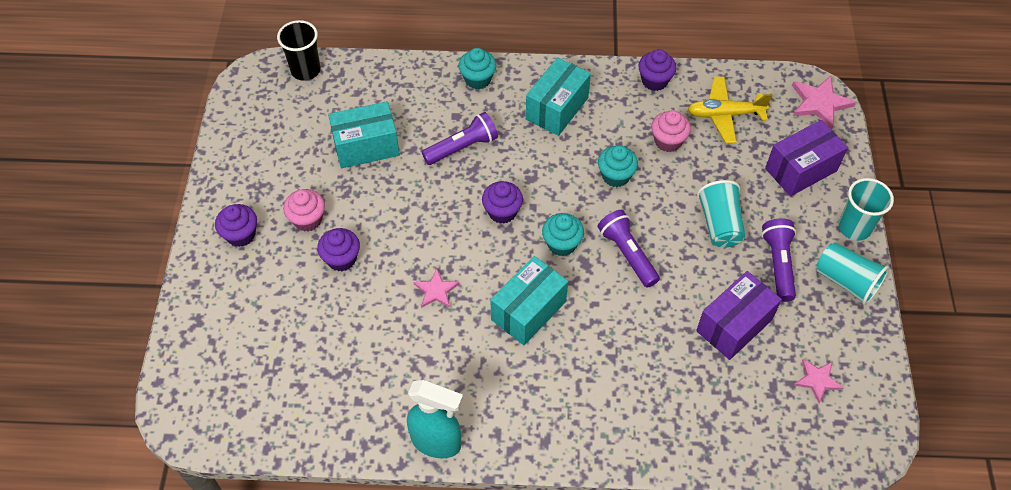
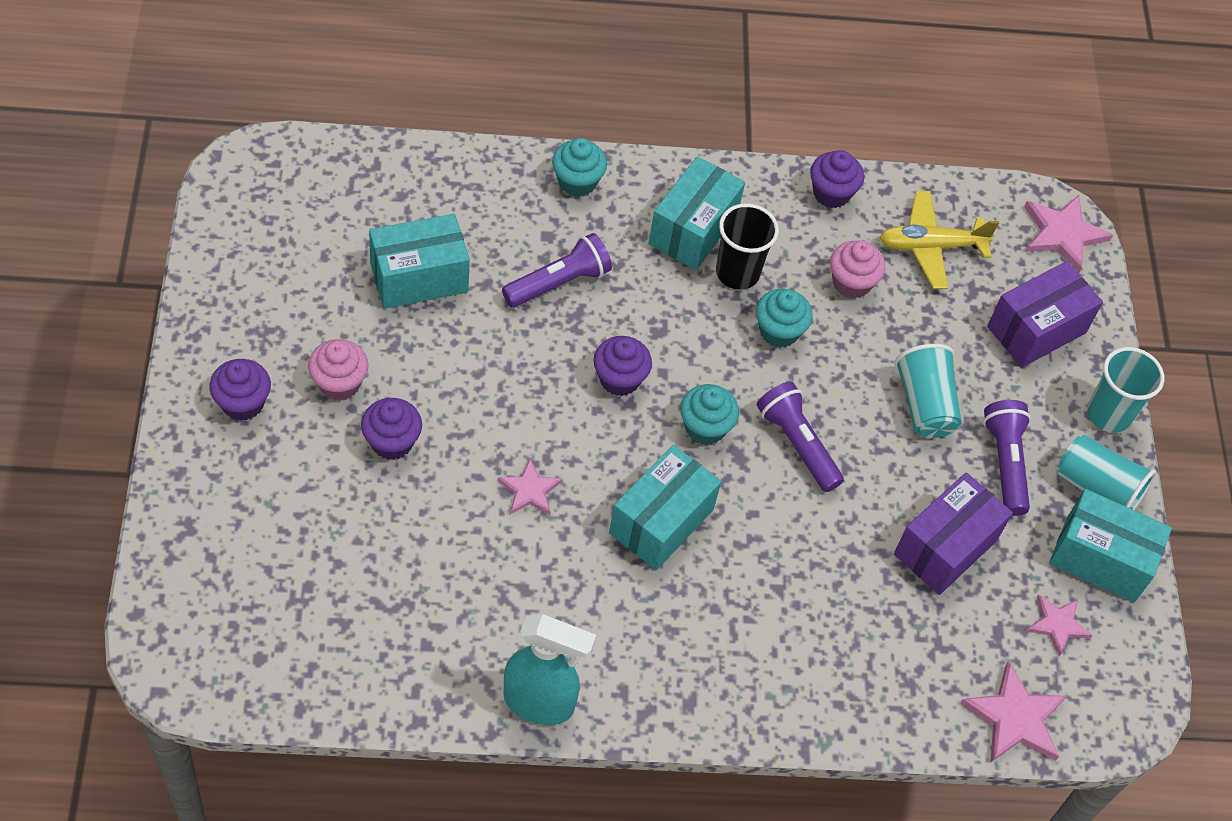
camera: 10 degrees left, 0 degrees up
(305, 70) = (323, 159): black cup -> black cup (737, 273)
(785, 449) = (1015, 717): none -> pink star
(849, 332) = (1100, 559): none -> turquoise box

